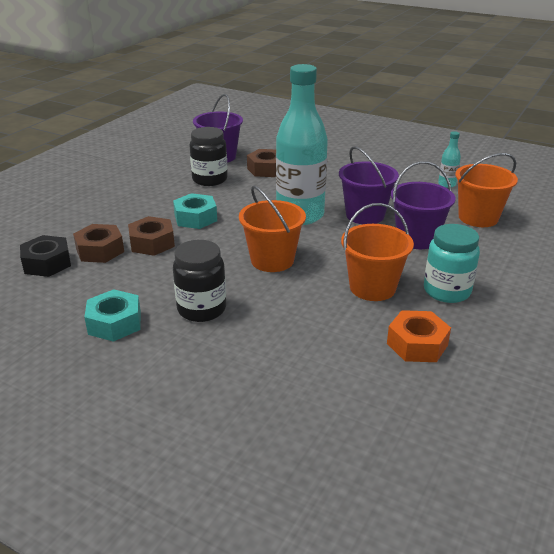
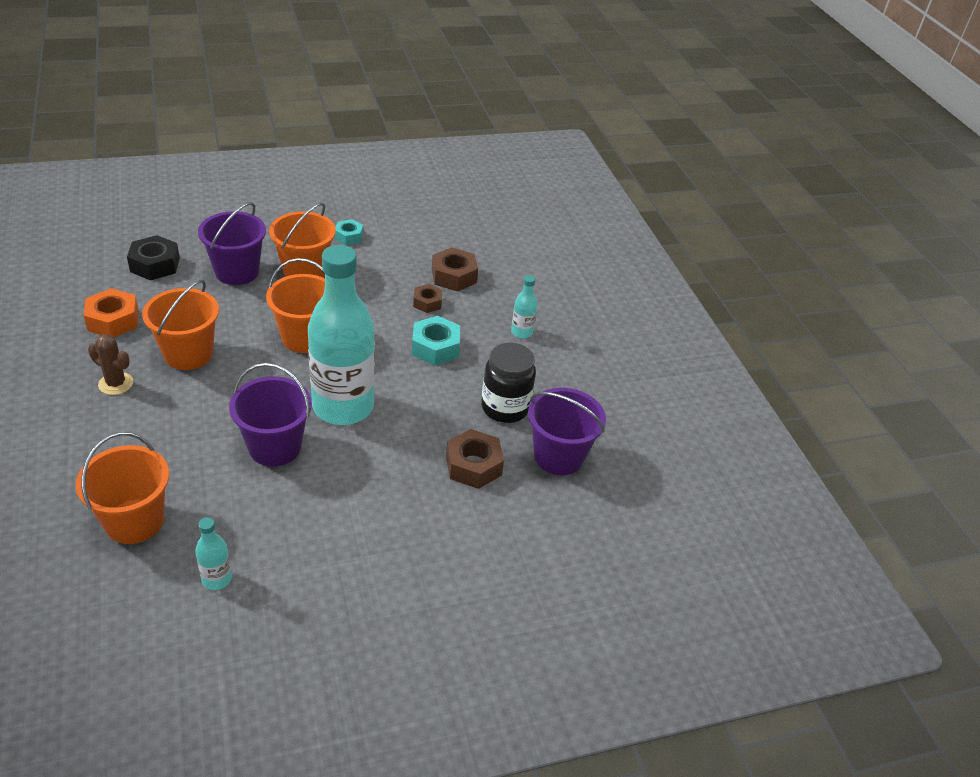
camera: 130 degrees right, 10 degrees up
(47, 263) = (470, 249): black nut -> black nut (155, 265)
(115, 323) = (348, 236): turquoise nut -> turquoise nut, size x0.63
(129, 202) = (521, 332): none -> turquoise bottle
(152, 243) = (427, 303): brown nut -> brown nut, size x0.63
(201, 309) = (305, 271): black jar -> orange bucket
(417, 238) = (188, 440): purple bucket -> purple bucket (237, 272)
(446, 291) = (116, 384): turquoise jar -> brown cactus

